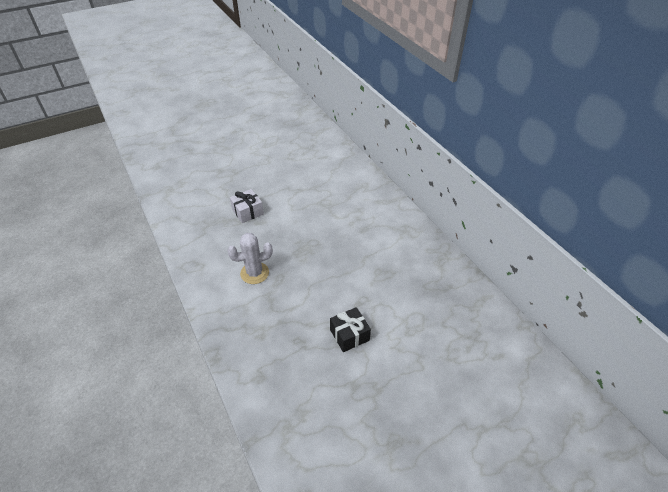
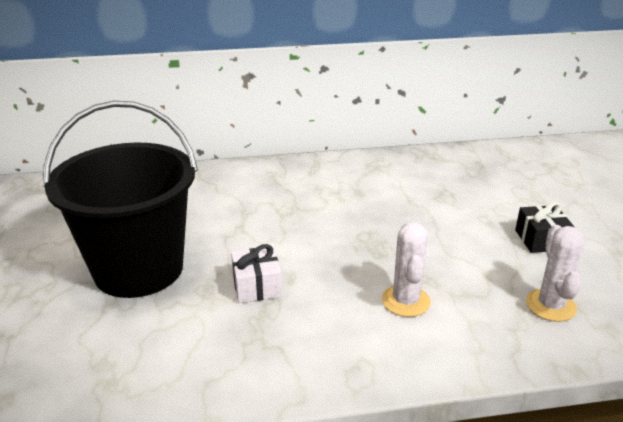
camera: 70 degrees left, 15 degrees down
(247, 169) = (138, 269): none -> black bucket
(273, 344) = (550, 305): none -> white cactus

